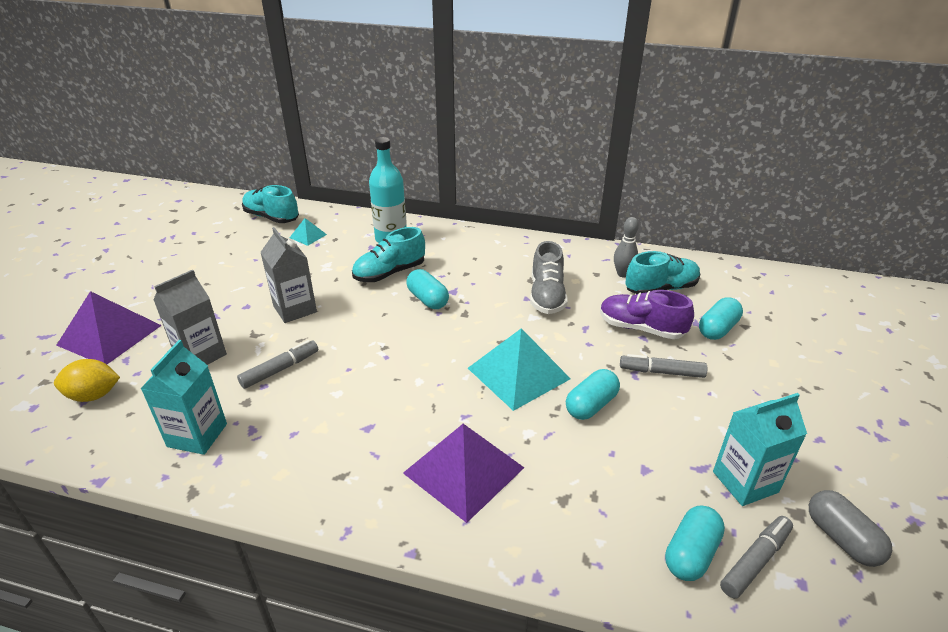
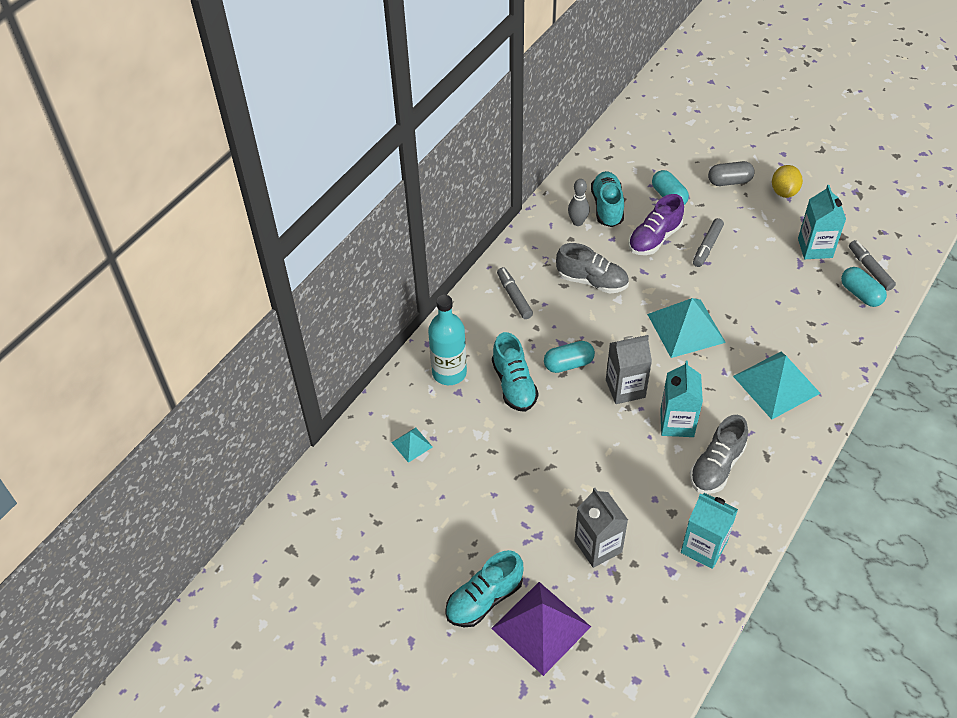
camera: 70 degrees left, 15 degrees up
(94, 395) = (633, 630): yellow lemon -> yellow lemon (784, 191)
(271, 217) = (352, 476): turquoise shoe -> turquoise shoe (484, 599)
(280, 369) = (636, 485): grey marker -> grey marker (514, 297)
(295, 309) = (549, 467): grey carton -> grey carton (625, 388)
(315, 430) = (716, 466): none -> grey shoe
(373, 387) = (677, 423): none -> turquoise carton
(463, 470) = (776, 384): purple pyramid -> turquoise pyramid
(591, 405) = (731, 297): turquoise capsule -> none
(841, 538) = (861, 227): grey capsule -> grey capsule (729, 181)

